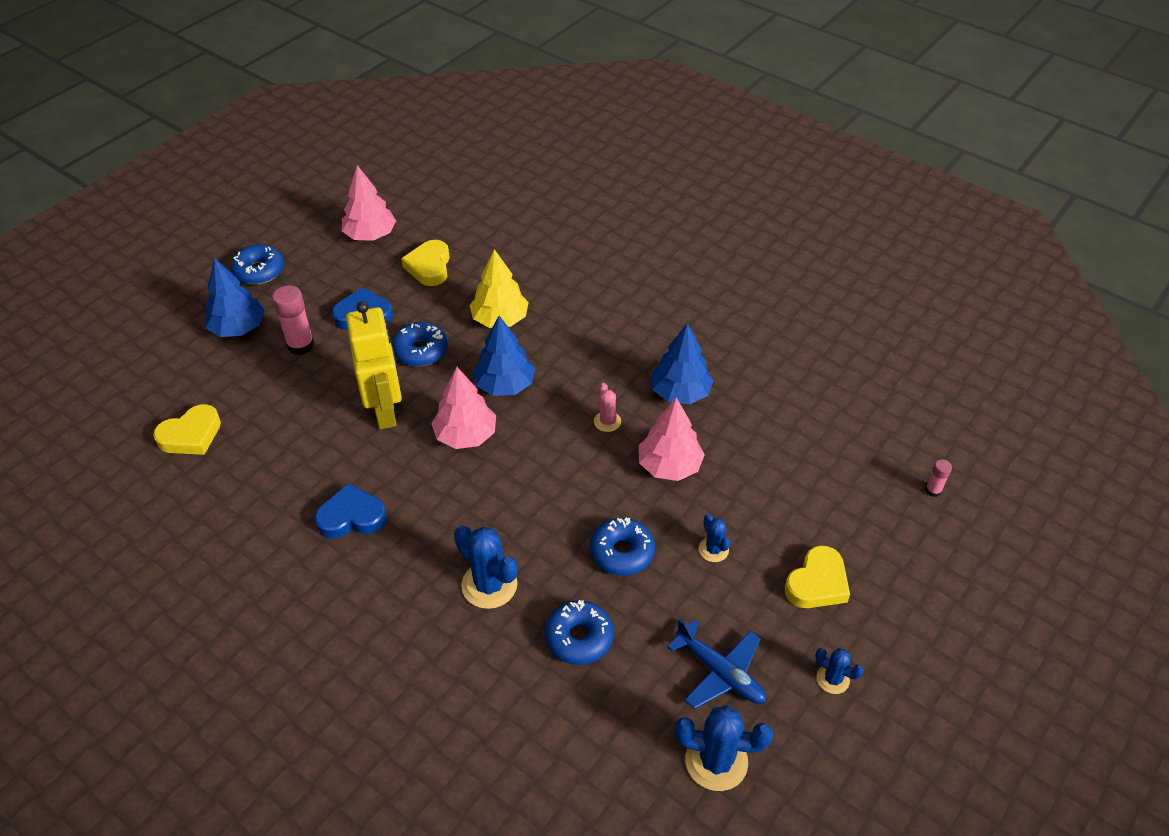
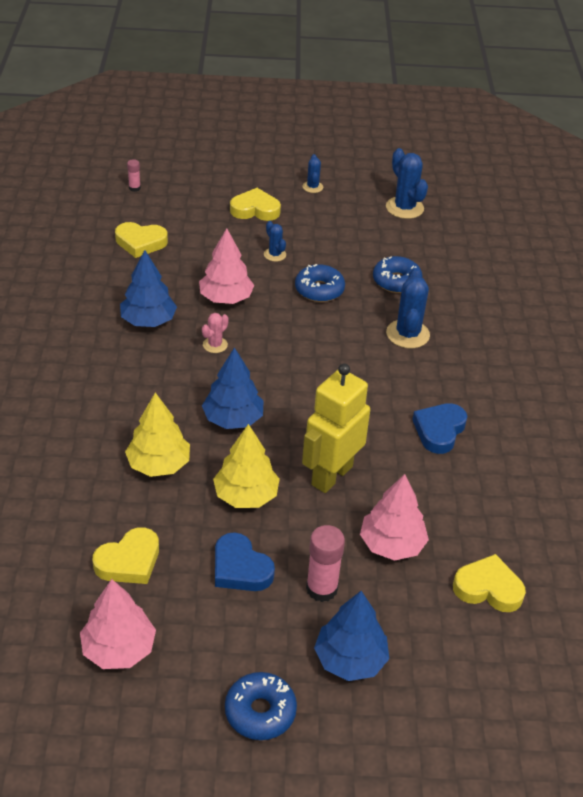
camera: 130 degrees left, 5 degrees down
(351, 517) = (439, 430): blue heart -> blue heart turned 75 degrees clockwise
(420, 351) = (246, 495): blue donut -> yellow tree
(466, 435) = (305, 413): pink tree -> pink tree (391, 544)
(713, 549) = (275, 255): blue cactus -> blue cactus turned 60 degrees counterclockwise
(720, 673) = (354, 223): blue plane -> none
(816, 445) = (140, 242): none -> yellow heart

